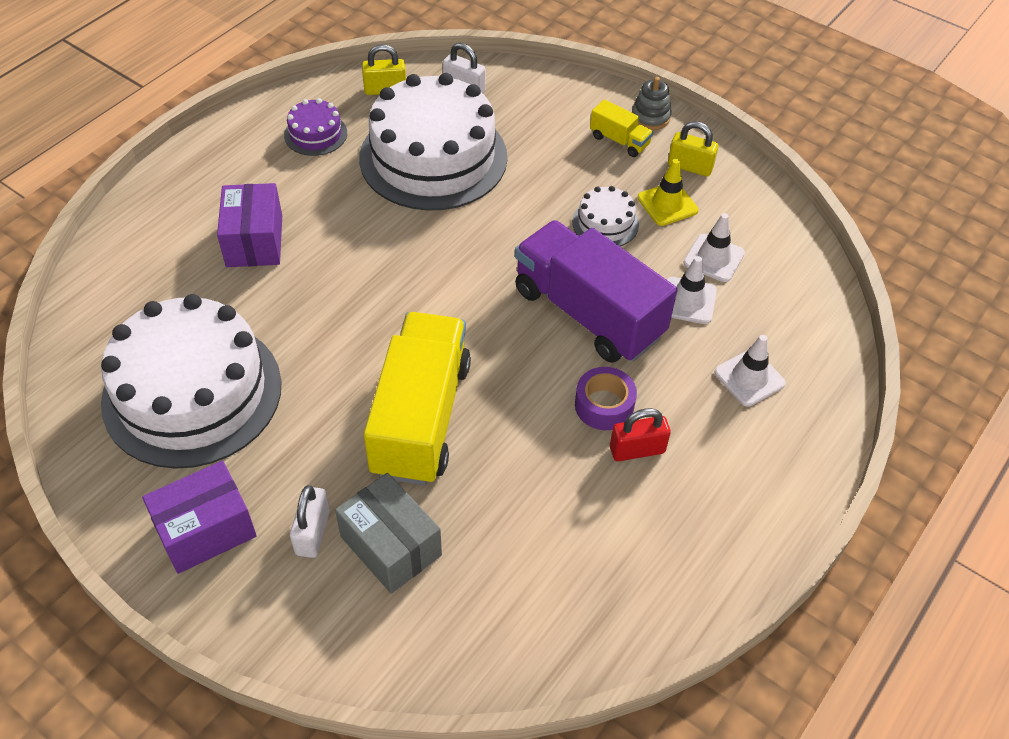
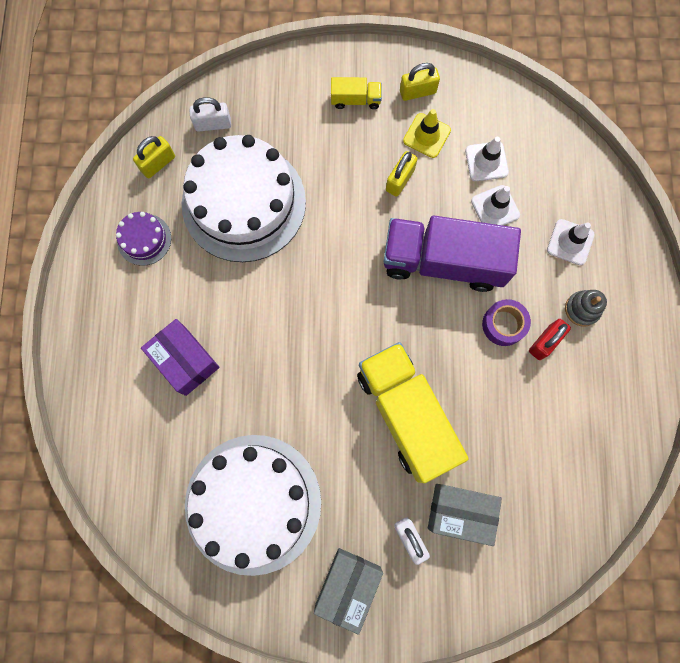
camera: 35 degrees left, 25 degrees up
(206, 530) = (348, 585): purple box -> grey box
(605, 223) = (400, 180): white cake -> yellow padlock
(650, 117) = (360, 63): grey stacking toy -> grey stacking toy (582, 309)

